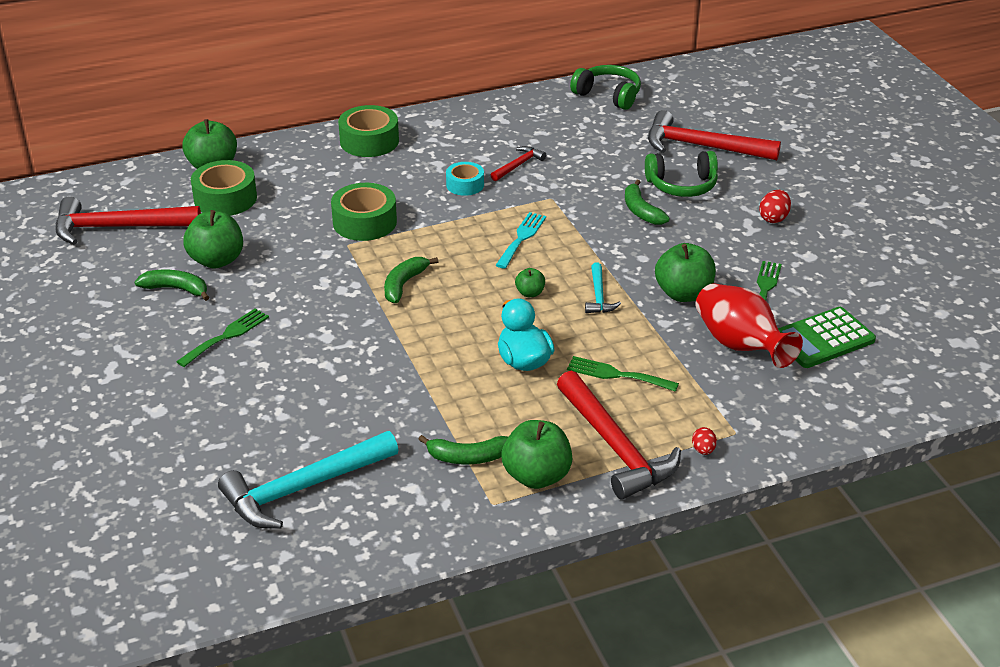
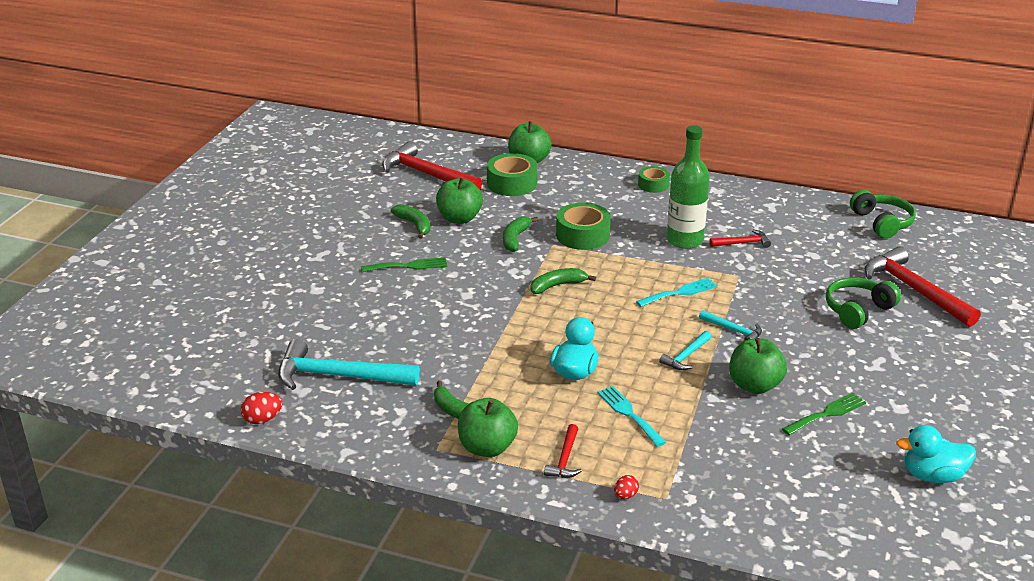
camera: 40 degrees right, 5 degrees down
(369, 141) = (653, 185): green tape -> green tape, size x0.61
(465, 185) = (684, 240): turquoise tape -> green bottle
(530, 293) = (637, 331): green apple -> none
(608, 252) = (733, 330): none -> turquoise hammer
(615, 447) = (565, 459): red hammer -> red hammer, size x0.49
(617, 375) = (629, 414): green fork -> turquoise fork
(641, 211) = (798, 314): green banana -> green banana (515, 239)
(682, 185) = (857, 310): green headphones -> green headphones turned 105 degrees clockwise
(740, 345) = (751, 442): red vase -> none
(773, 218) = (906, 367): red egg -> red egg (262, 419)
(823, 339) = (828, 472): green calculator -> none
(893, 301) = (932, 476): none -> turquoise duck

